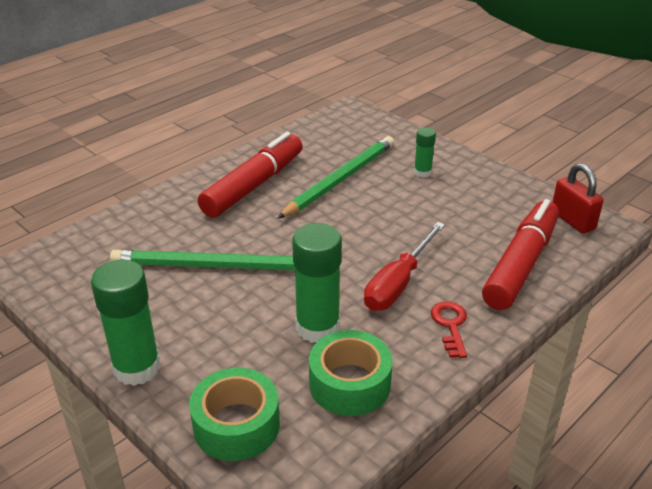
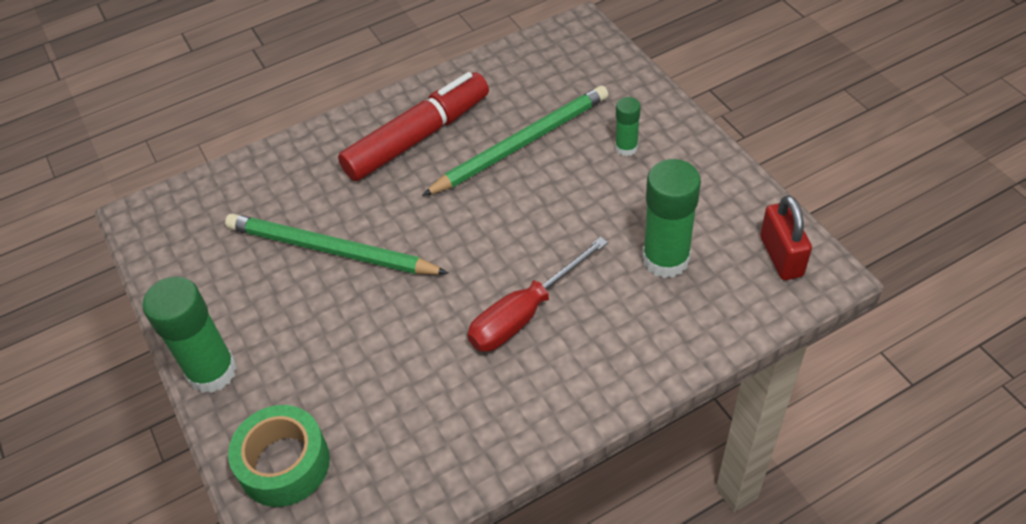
camera: 20 degrees right, 15 degrees up
(317, 327) = (411, 357): green glue stick -> green glue stick (665, 259)
(349, 384) = (416, 439): green tape -> none
(450, 325) = (558, 384): red key -> none
(521, 264) = (682, 312): red marker -> none

